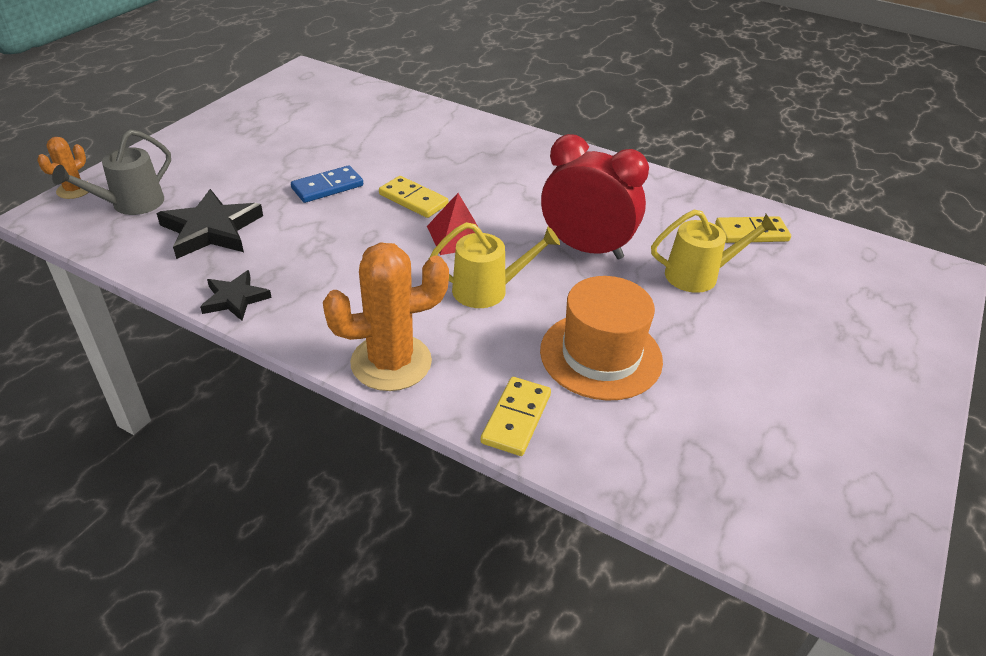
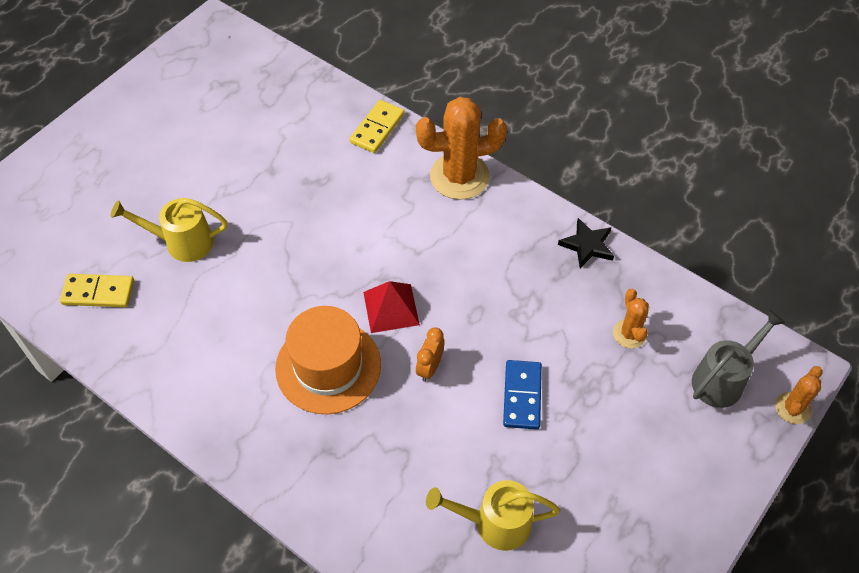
camera: 170 degrees left, 15 degrees up
(212, 229) = (629, 334): black star -> orange cactus
(327, 187) = (522, 396): blue domino -> blue domino turned 60 degrees counterclockwise
(413, 200) = (430, 367): yellow domino -> orange clock
(488, 290) = (374, 239): yellow watering can -> yellow watering can (494, 523)
(586, 248) = (271, 283): red clock -> none
(601, 355) = (301, 170): orange hat -> orange hat (328, 366)

